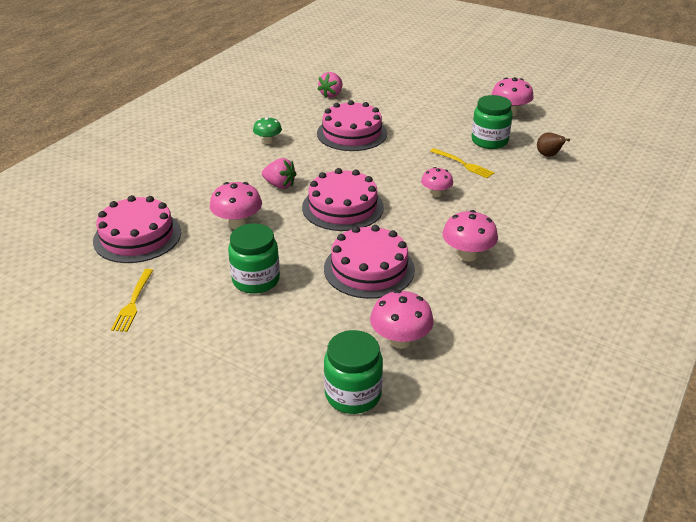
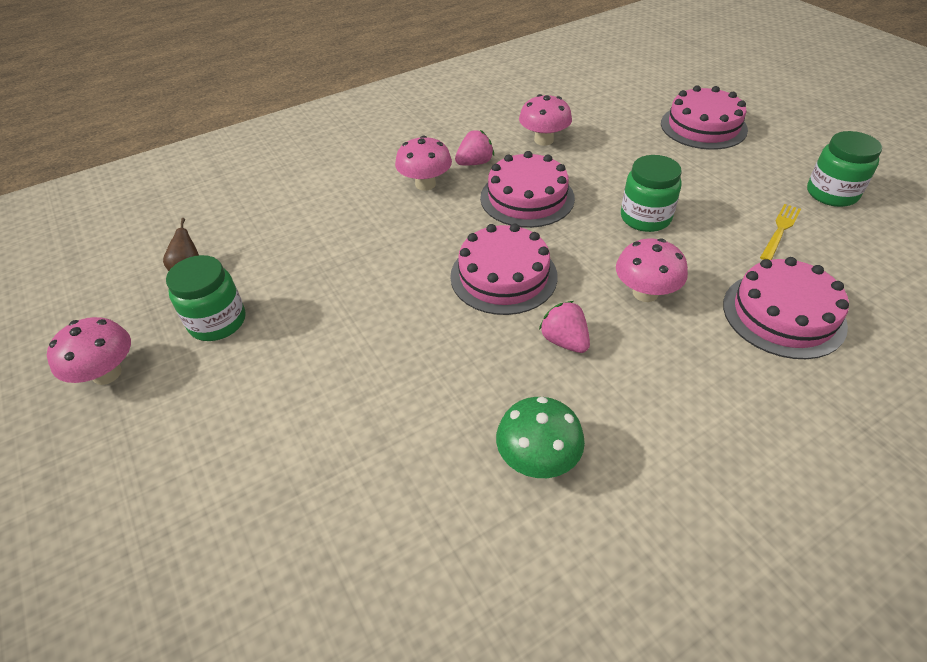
camera: 150 degrees left, 10 degrees up
(268, 141) = (537, 459): green mushroom -> green mushroom, size x1.52
(331, 94) = (321, 587): pink strawberry -> pink strawberry (475, 163)
(352, 133) = (385, 422): pink cake -> pink cake (703, 126)
(353, 394) = (601, 120): green jar -> green jar (831, 193)
(436, 194) = (381, 259): pink mushroom -> none
(463, 164) = (300, 293): yellow fork -> none

